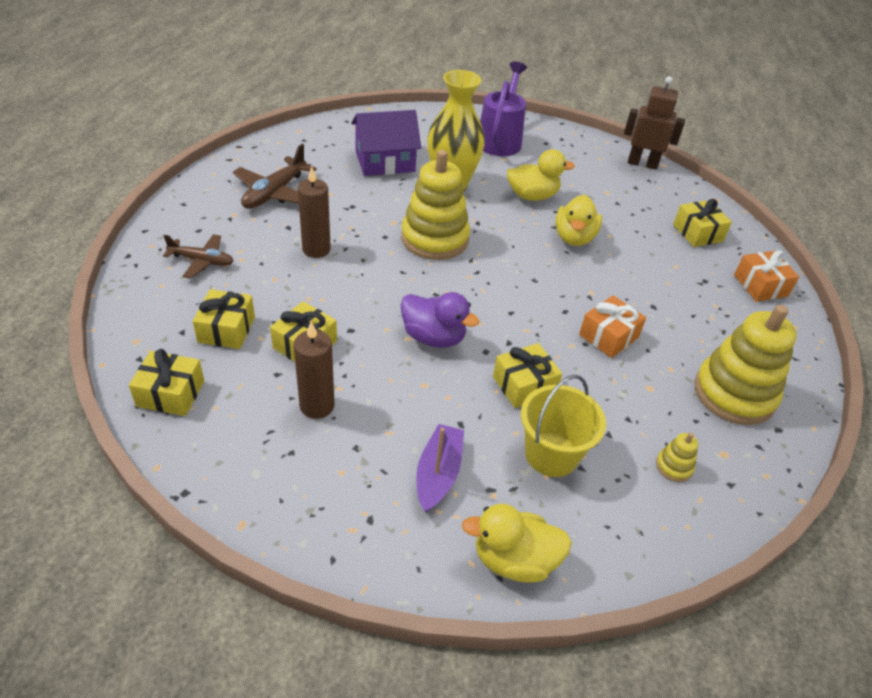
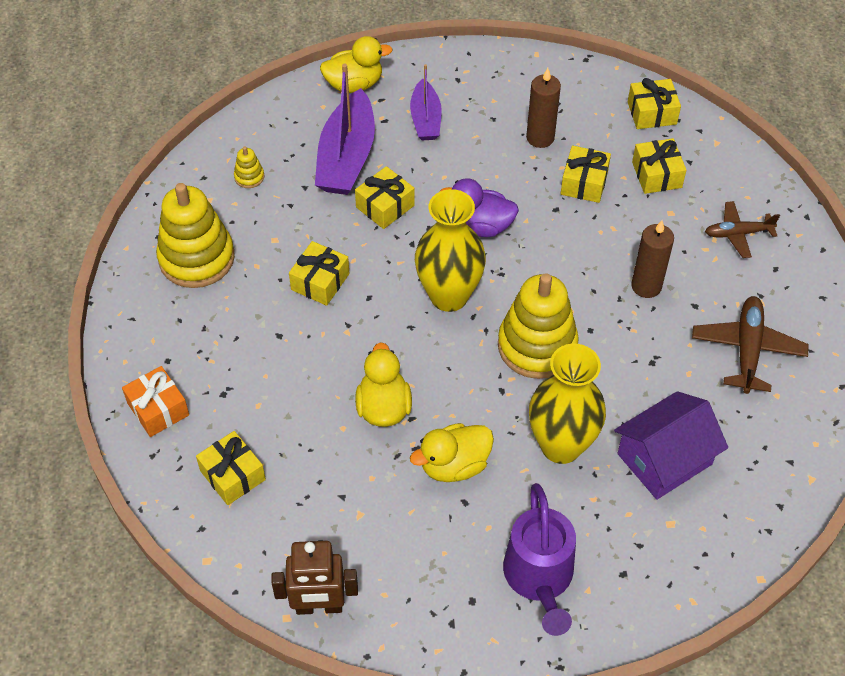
camera: 165 degrees right, 10 degrees up
(491, 291) = (449, 296): none -> yellow vase
(551, 454) = (347, 157): yellow bucket -> purple boat
(608, 336) = (320, 281): orange gift -> yellow gift

